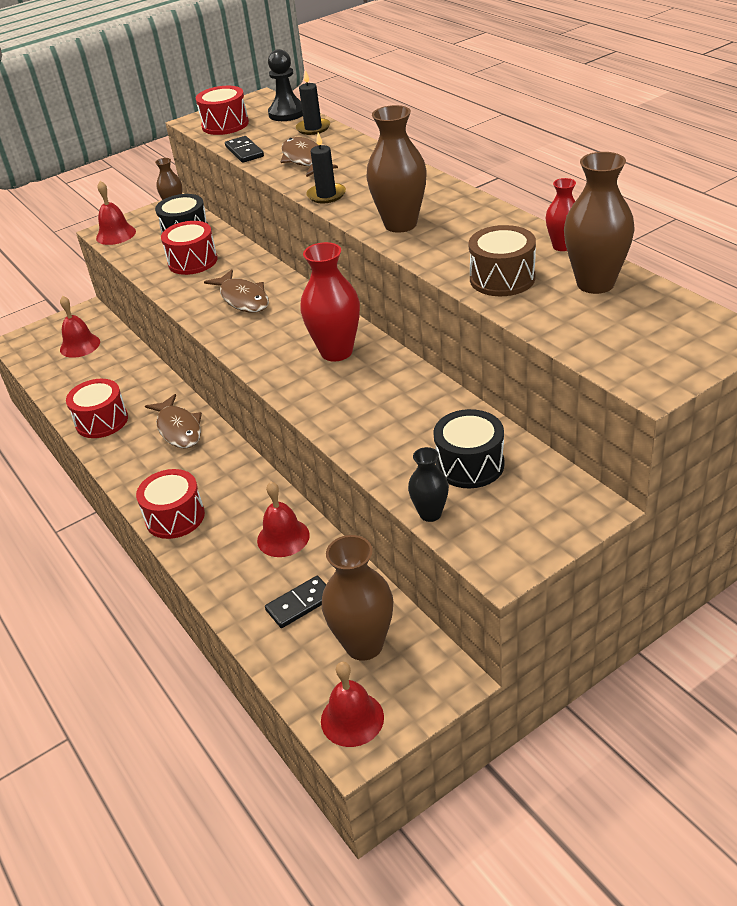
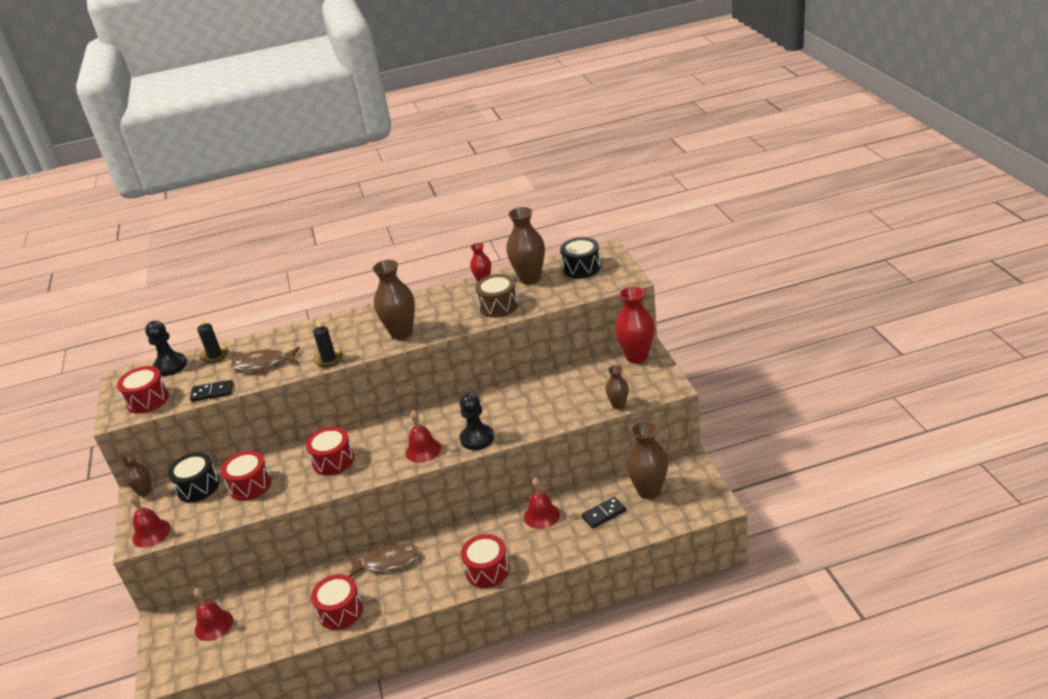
camera: 70 degrees left, 5 degrees down
(243, 299) = (333, 460): brown fish -> red drum
(300, 604) = (604, 514): black domino -> black domino turned 75 degrees clockwise
(311, 394) = (477, 438): none -> black pawn
(336, 352) = (440, 422): red vase -> red vase (636, 357)
(352, 719) = (699, 503): red bell -> red bell (423, 450)
(430, 514) = (618, 405): black vase -> brown vase
(469, 465) = (587, 384): black drum -> black drum (581, 268)

